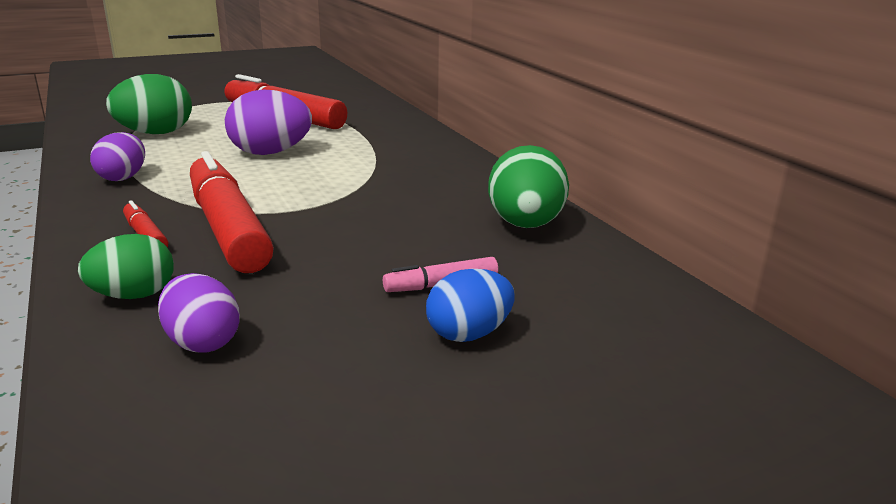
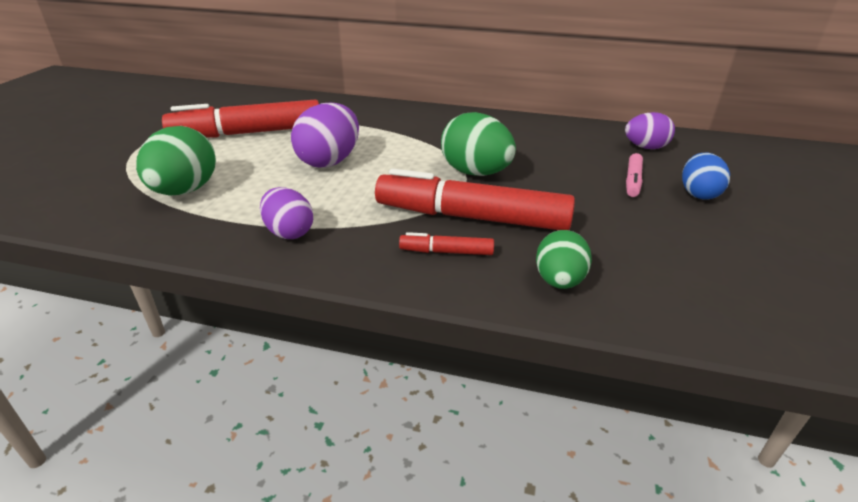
camera: 50 degrees left, 10 degrees up
(202, 342) = (654, 272): purple egg -> purple egg (645, 147)
(525, 225) = (573, 135): green egg -> green egg (475, 173)

